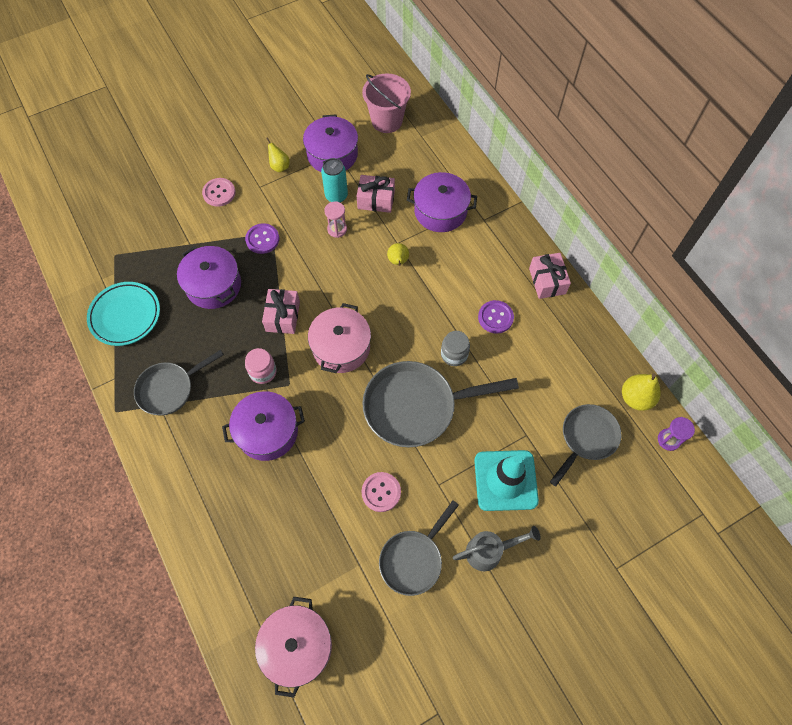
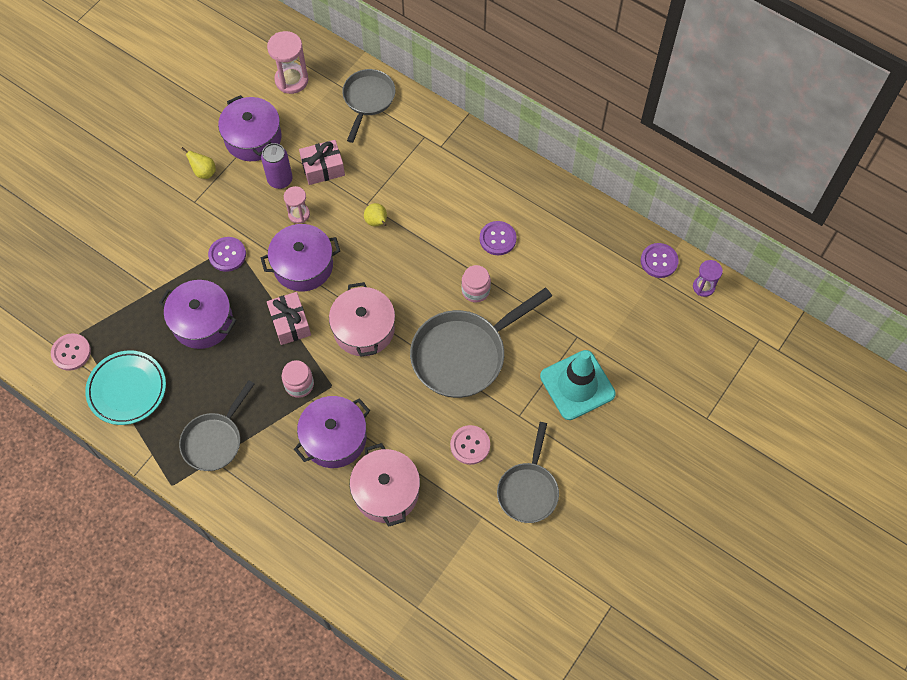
camera: 25 degrees left, 0 degrees up
(219, 193) = (154, 225): pink button -> pink button (71, 352)
(297, 646) = (462, 610): pink pot -> pink pot (386, 491)
(336, 196) = (280, 180): turquoise can -> purple can
(387, 121) = (291, 80): pink bucket -> pink hourglass
(440, 211) = (393, 154): purple pot -> purple pot (303, 265)
(454, 354) = (475, 290): grey jar -> pink jar
(489, 551) = (591, 453): grey watering can -> none
(547, 281) = (530, 184): pink gift -> none
(586, 438) = (631, 316): grey pan -> grey pan (368, 100)
(635, 398) = (659, 261): yellow pear -> purple button

